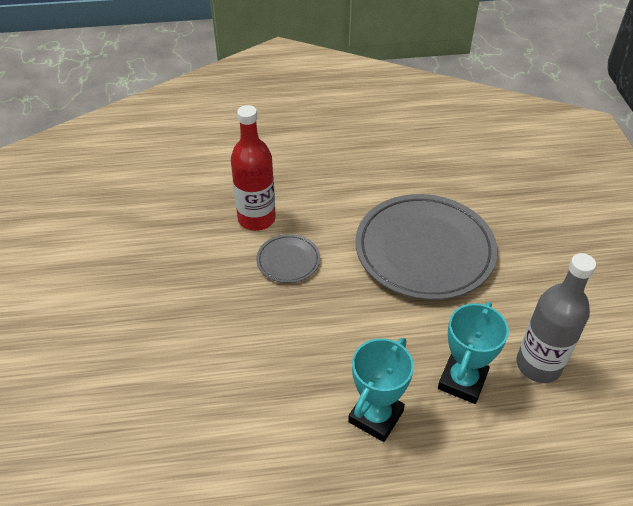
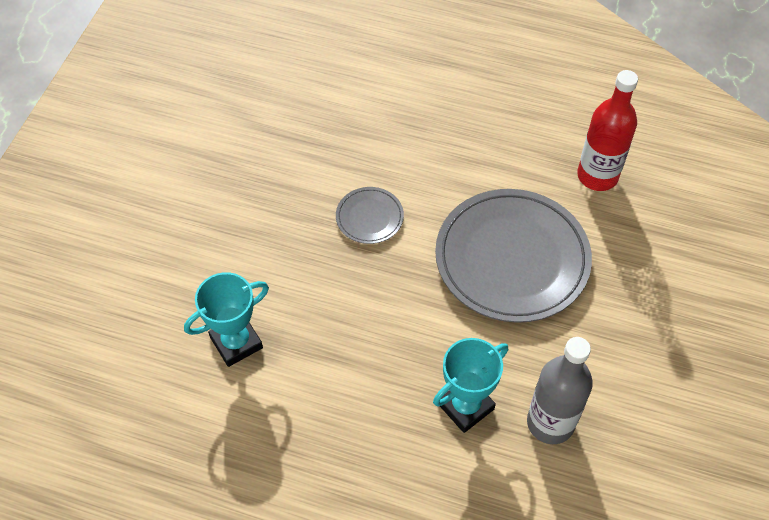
camera: 25 degrees right, 10 degrees up
(256, 219) = (363, 159): red bottle -> red bottle (597, 176)
(376, 416) = (365, 404): turquoise trophy -> turquoise trophy (236, 342)

